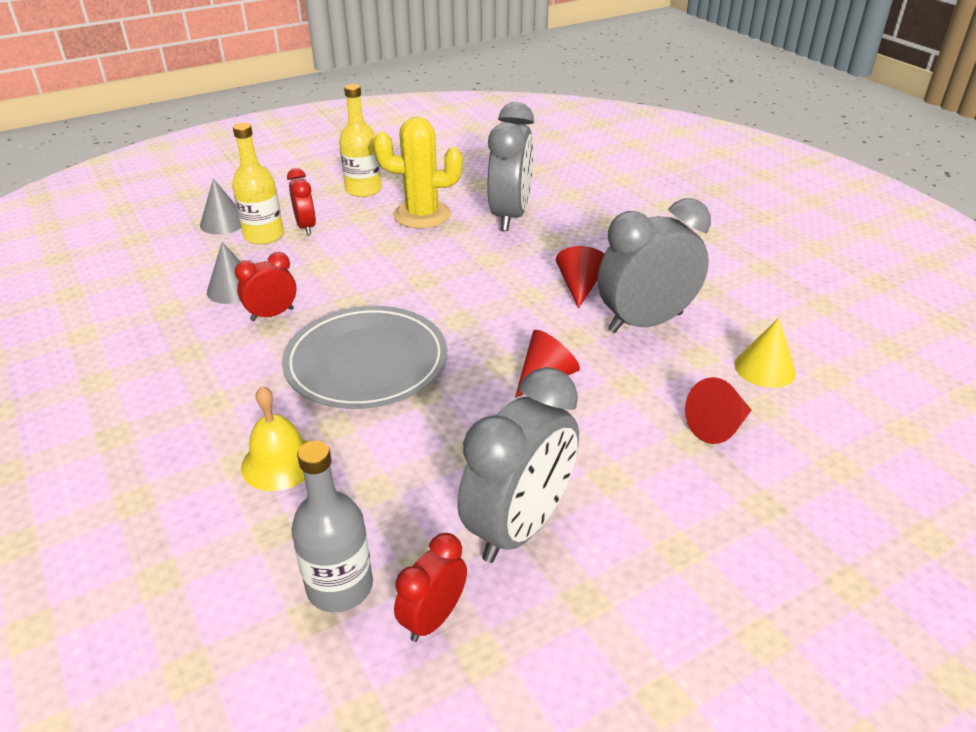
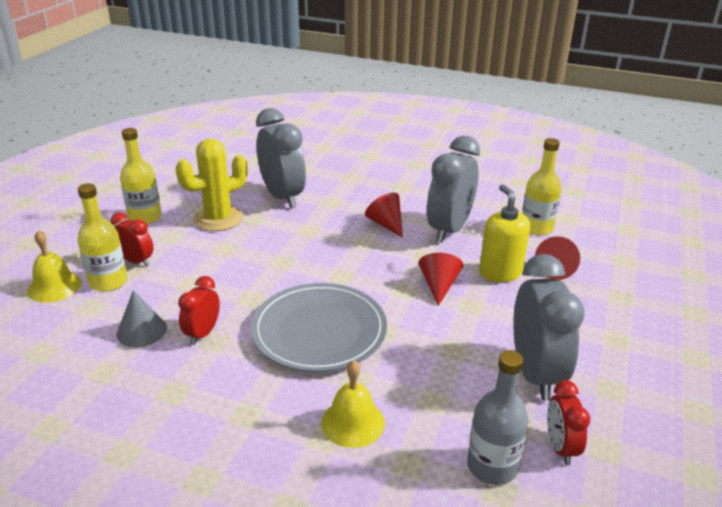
camera: 40 degrees left, 5 degrees down
(223, 222) = (54, 286): grey cone -> yellow bell
(639, 397) = (500, 272): none -> yellow soap dispenser
(764, 368) = (536, 228): yellow cone -> yellow bottle

